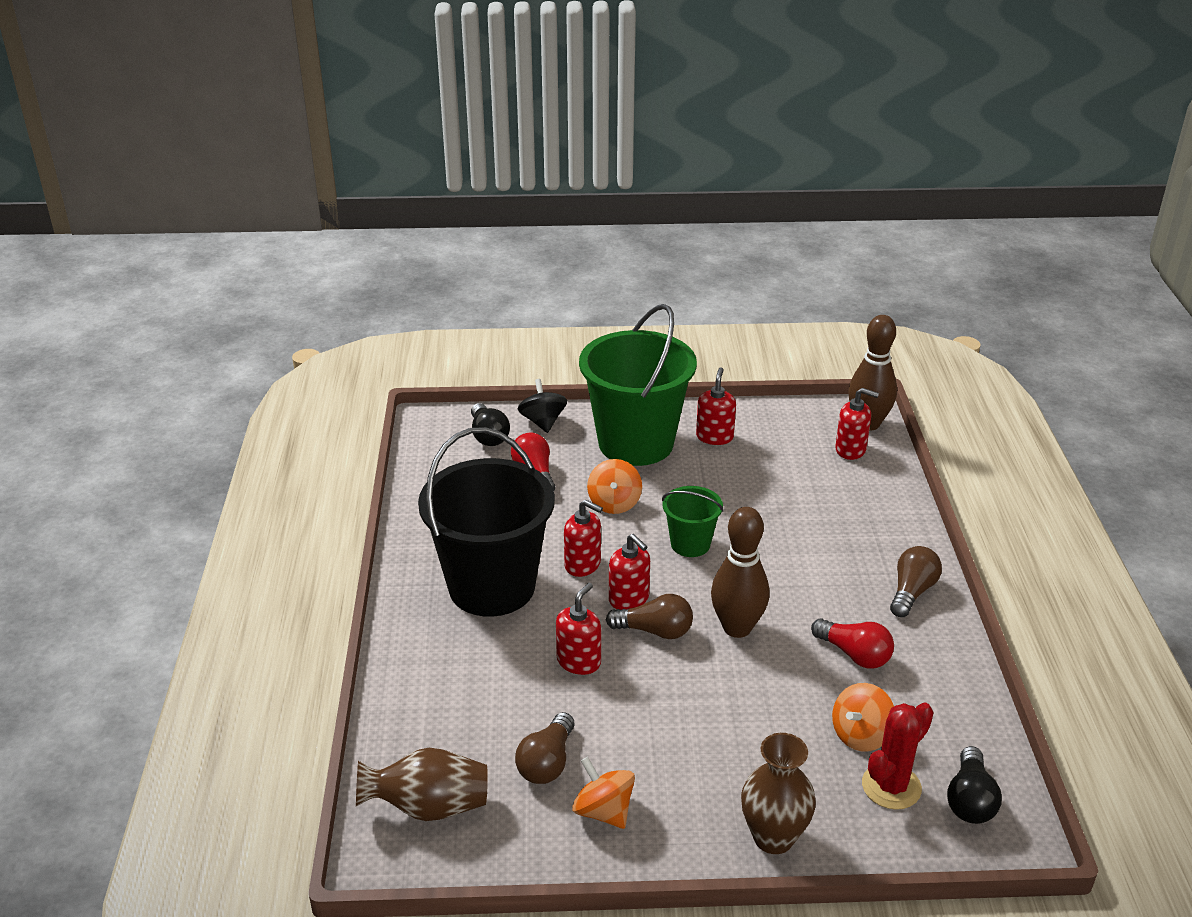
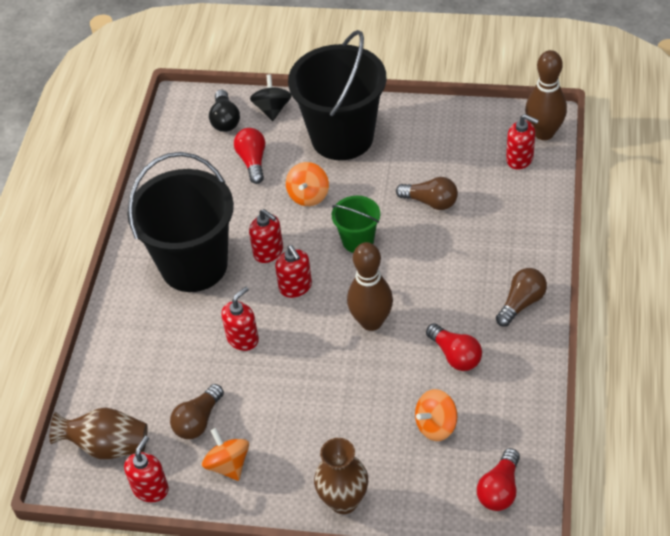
camera: 15 degrees right, 15 degrees up
(636, 443) = (342, 137): green bucket -> black bucket
(655, 631) = (307, 318): brown light bulb -> brown light bulb (430, 202)
(714, 437) = (409, 136): red soap dispenser -> red soap dispenser (150, 489)
(891, 786) = (444, 471): red cactus -> none
(970, 800) = (499, 489): black light bulb -> red light bulb

